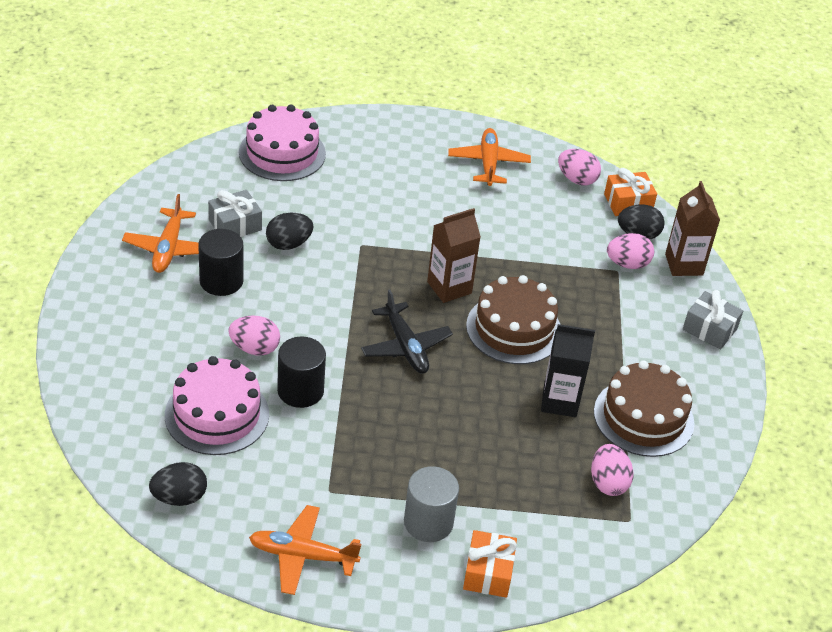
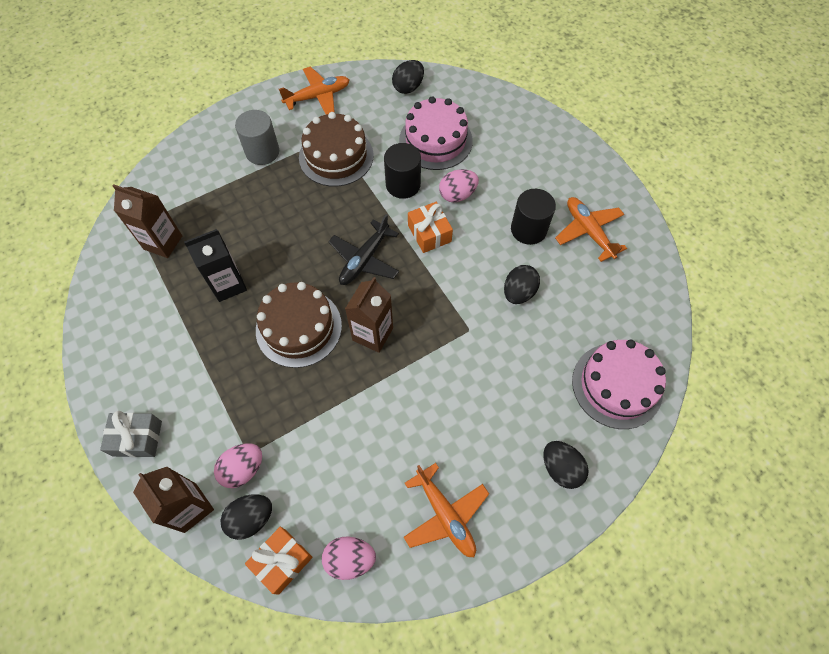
camera: 150 degrees right, 20 degrees up
(235, 225) = (570, 283): grey gift -> none
(379, 140) = (560, 468): none -> black egg
(405, 347) = (364, 259): black plane -> black plane turned 90 degrees counterclockwise
(488, 573) = (209, 144): orange gift -> orange gift (429, 233)
(608, 483) = (163, 242): pink egg -> brown carton
(643, 417) = (159, 310): brown cake -> brown cake (336, 156)

